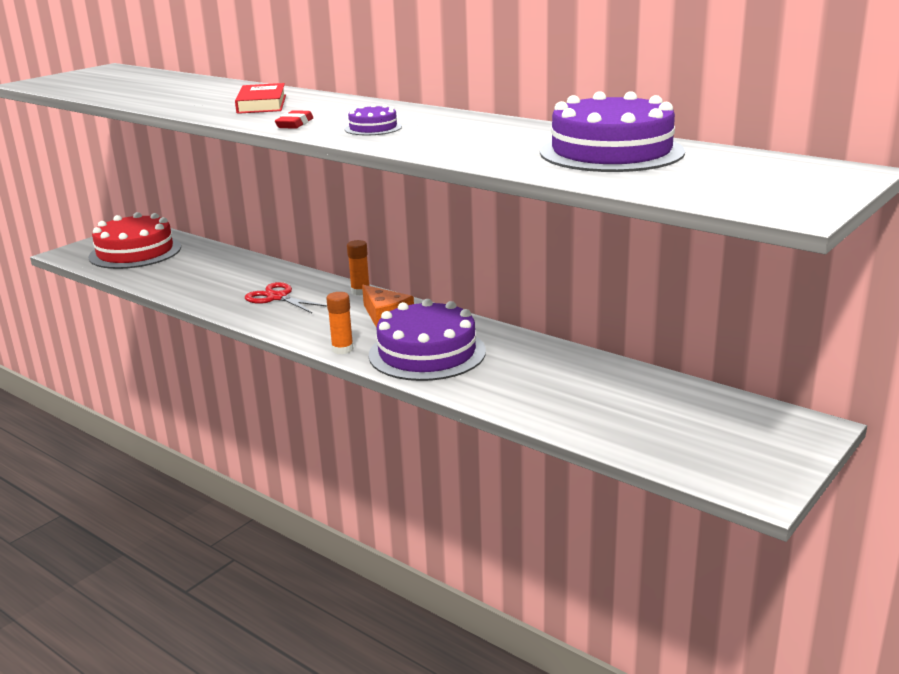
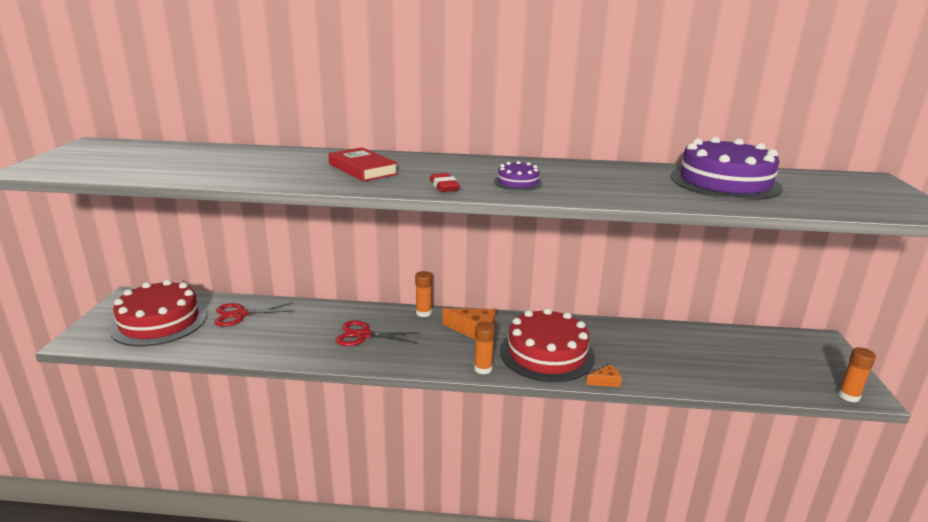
camera: 35 degrees left, 0 degrees up
(201, 259) = (240, 314): none -> red scissors
(427, 353) = (547, 353): purple cake -> red cake
(448, 391) = (605, 381): none -> orange cheese
(731, 486) = (849, 396): none -> orange glue stick

